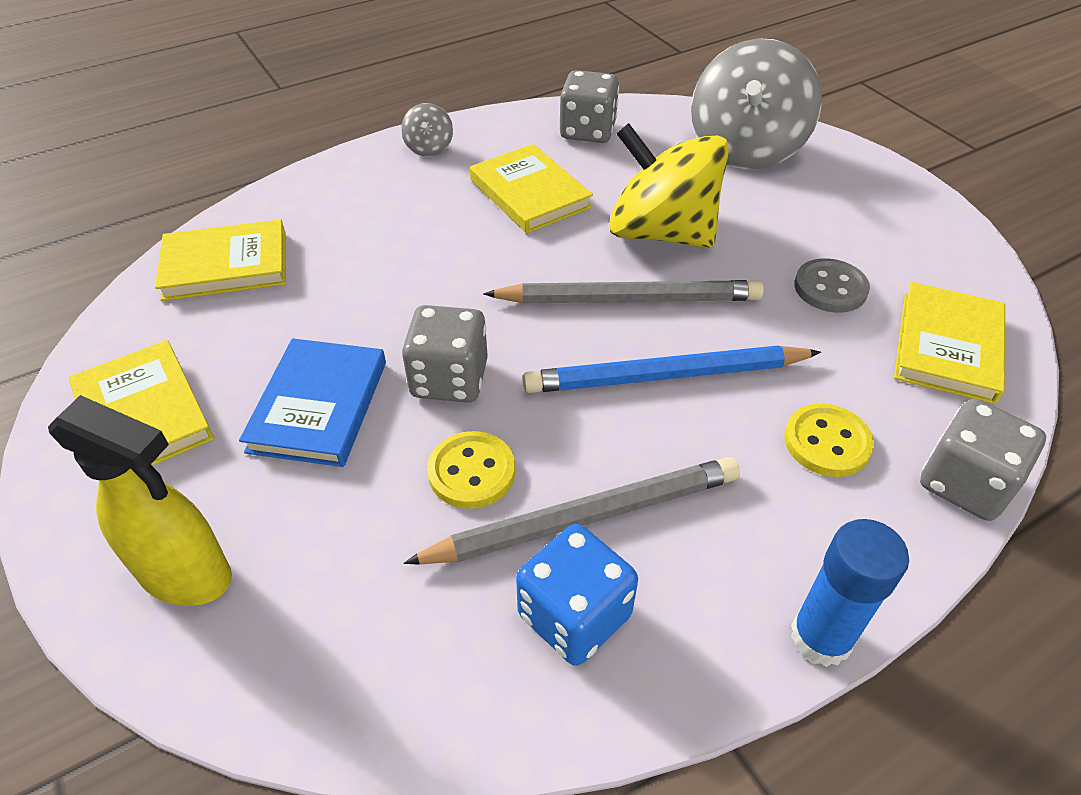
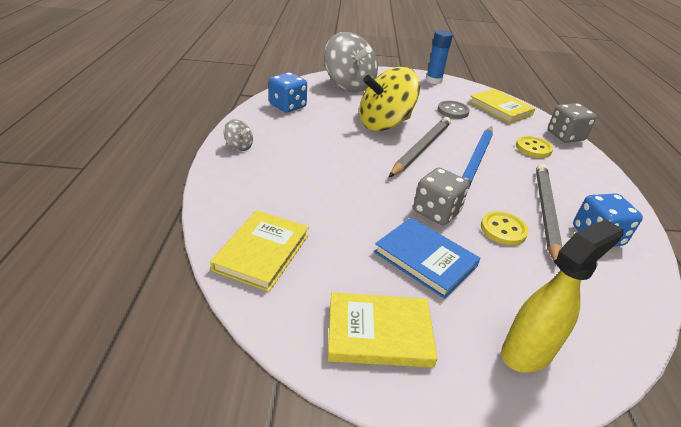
camera: 60 degrees left, 10 degrees down
(530, 193) = (318, 138): yellow book -> none
(588, 131) = (288, 106): grey dice -> blue dice
(821, 637) = (622, 190): blue glue stick -> blue glue stick (433, 80)

